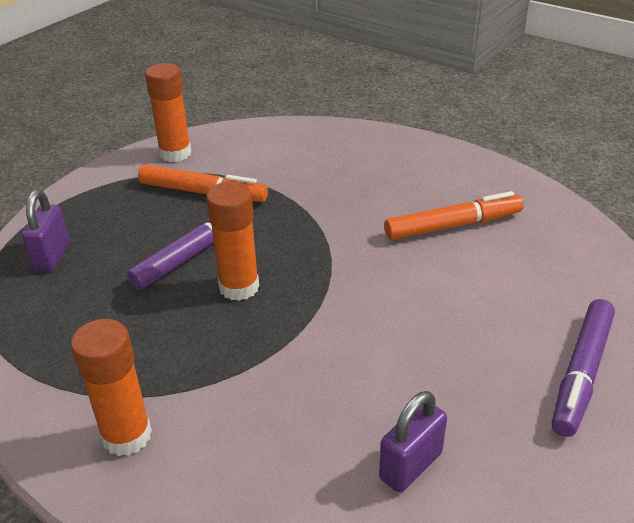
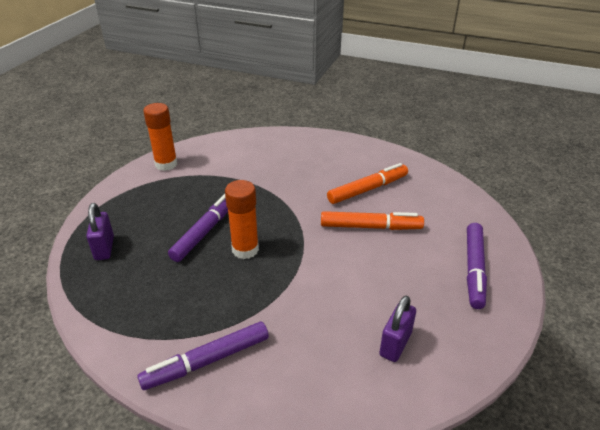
camera: 15 degrees left, 0 degrees up
(127, 436) = (207, 361): orange glue stick -> purple marker
(203, 192) = (196, 189): orange marker -> orange marker (370, 227)

